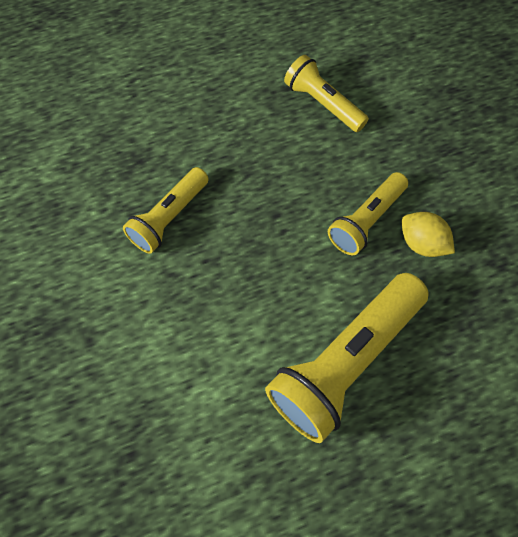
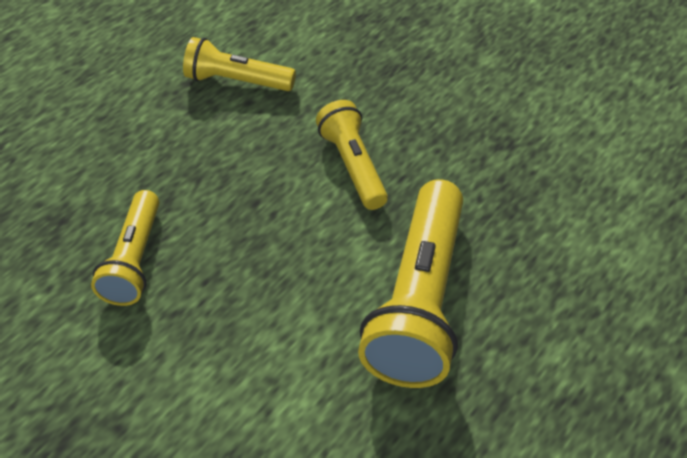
camera: 30 degrees left, 15 degrees down
(366, 221) = (353, 165): yellow flashlight -> yellow flashlight turned 150 degrees clockwise
(422, 243) = (422, 160): yellow lemon -> none

